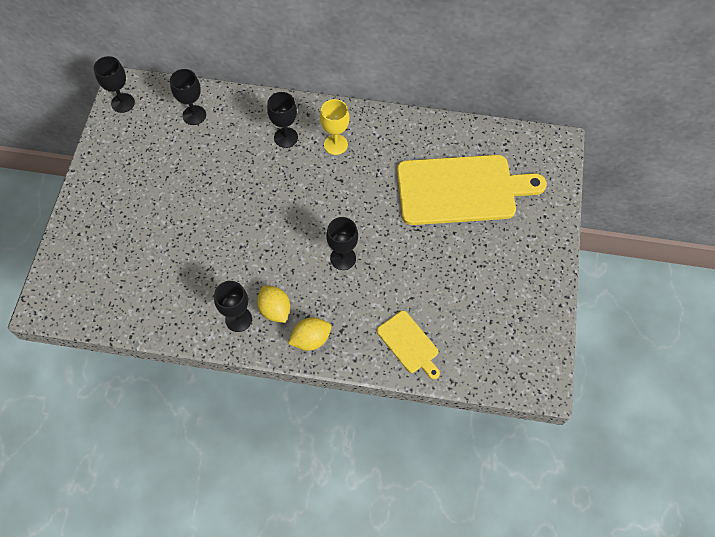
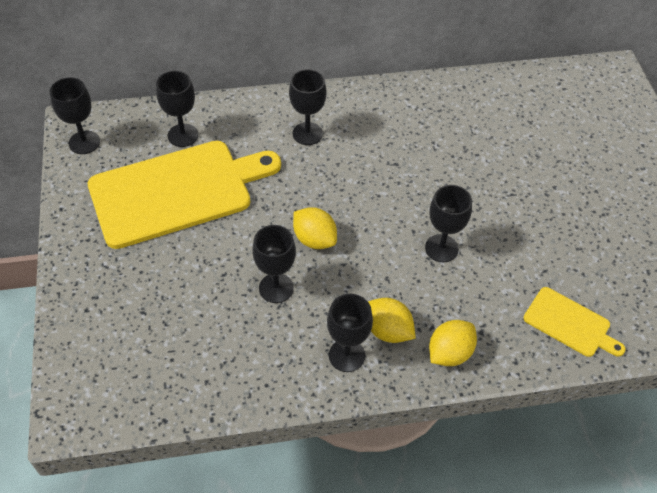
camera: 20 degrees left, 10 degrees down
(211, 255) = (276, 288): none -> black goblet
(254, 225) = (314, 239): none -> yellow lemon
(335, 144) = (370, 127): yellow goblet -> none
(461, 190) = (538, 140): yellow cutting board -> yellow cutting board (177, 192)

